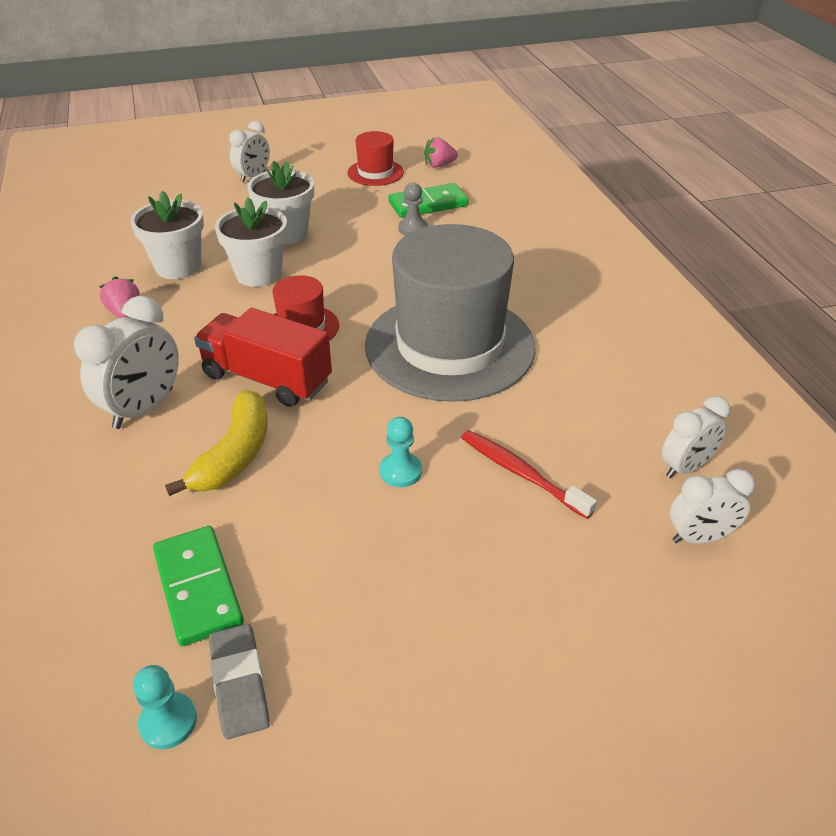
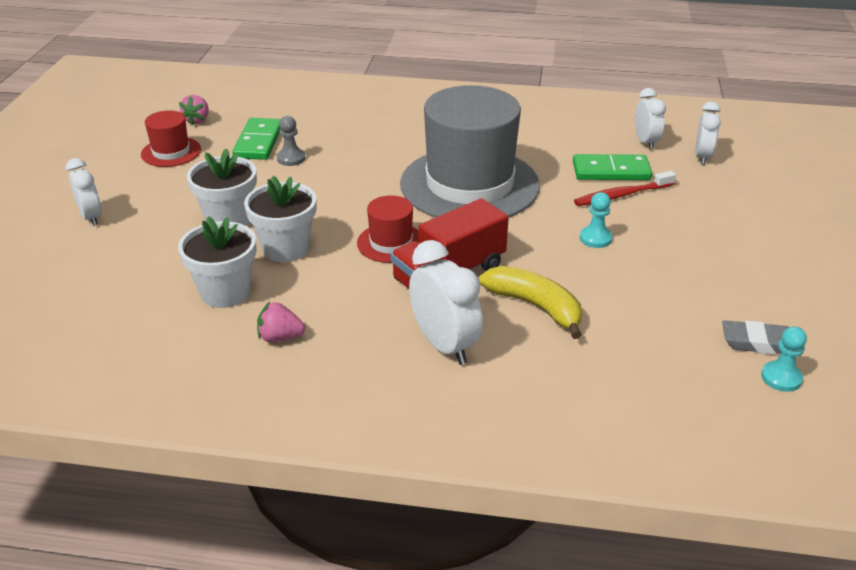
camera: 65 degrees left, 5 degrees down
(198, 587) = (669, 347): green domino -> green domino (611, 171)

